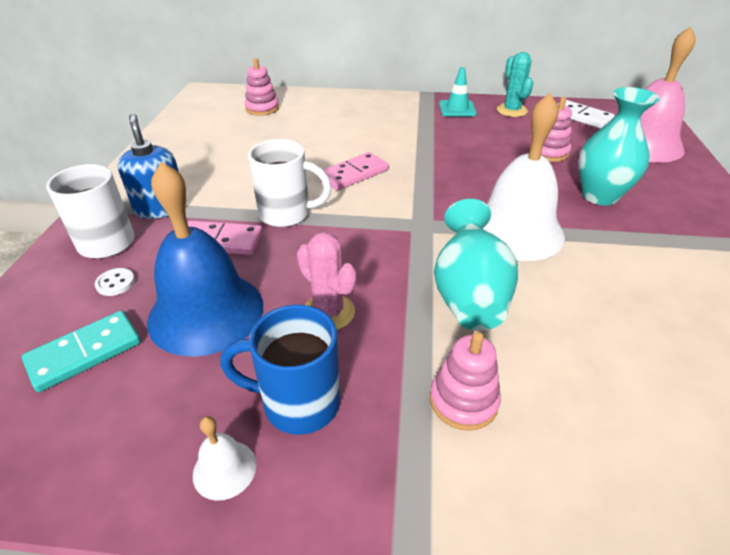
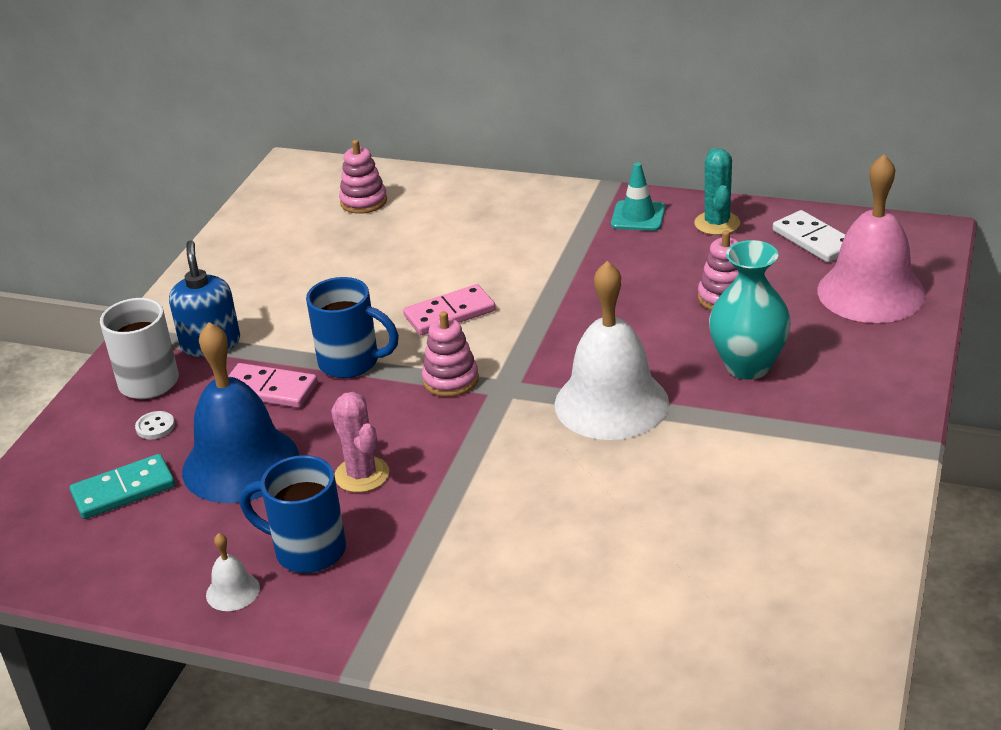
camera: 15 degrees right, 5 degrees down
(287, 214) = (351, 362): white mug -> blue mug
(463, 401) = (459, 564): pink stacking toy -> pink stacking toy (450, 380)
(469, 296) = (515, 471): turquoise vase -> none

